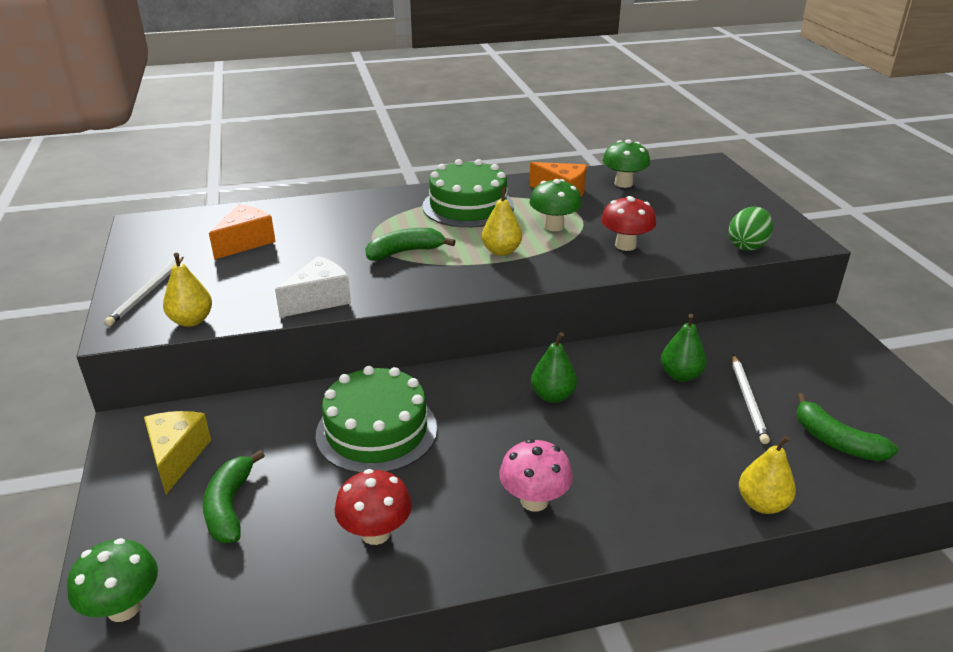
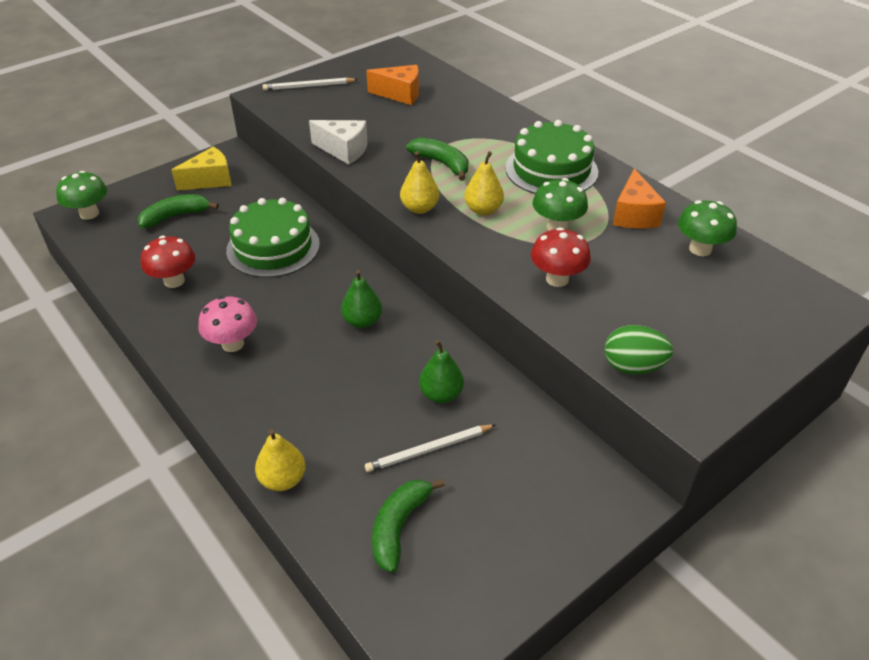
camera: 65 degrees right, 10 degrees up
(191, 320) = (287, 114): yellow pear -> yellow pear (419, 208)

